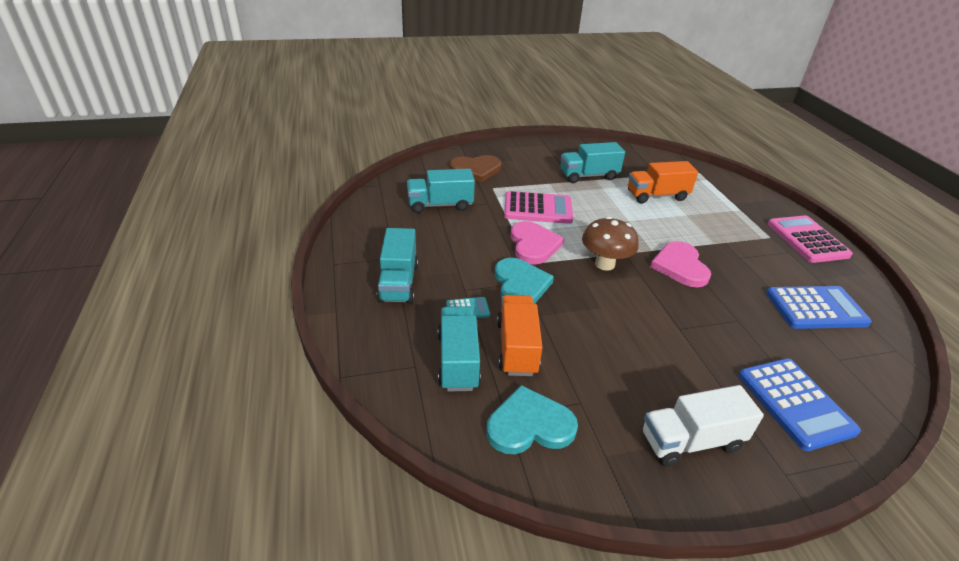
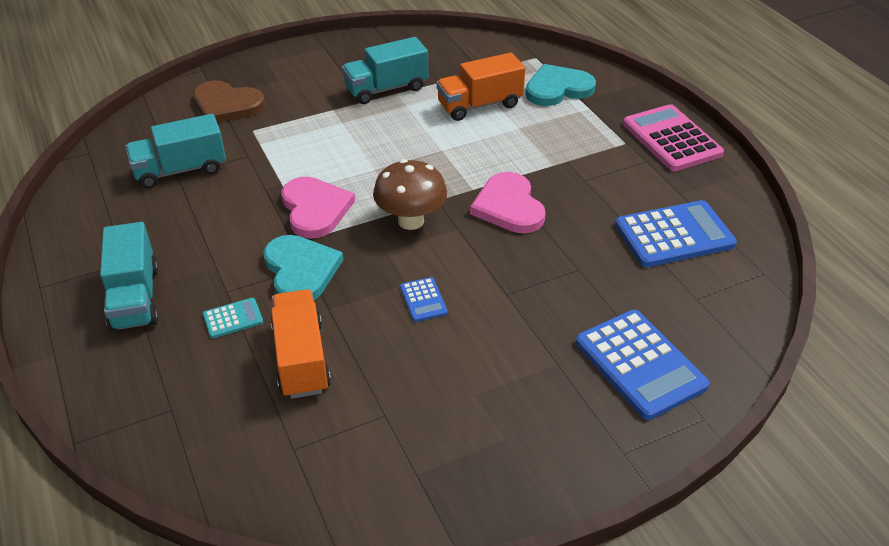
camera: 10 degrees left, 5 degrees up
(458, 361) = (226, 392): turquoise truck -> none
(476, 170) = (226, 105): brown heart -> brown heart turned 45 degrees clockwise
(529, 425) = (323, 455): turquoise heart -> turquoise heart (558, 88)
(538, 209) = (318, 153): pink calculator -> none
(613, 321) = (423, 300): none -> blue calculator
(691, 441) = (517, 435): white truck -> none

